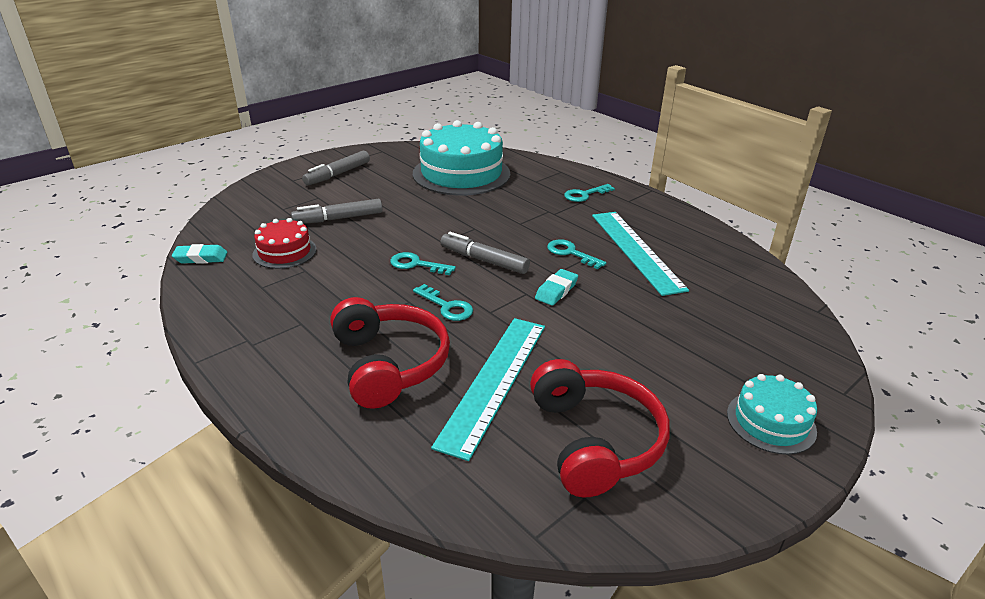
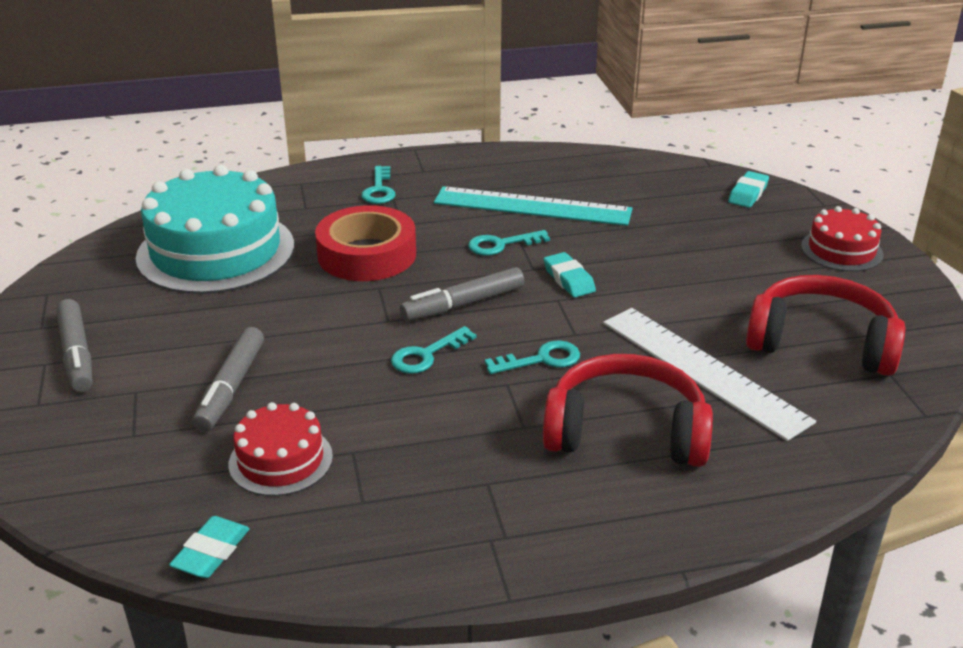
camera: 60 degrees left, 0 degrees up
(494, 381) = (703, 370): turquoise ruler -> white ruler
(506, 214) = (367, 254): none -> red tape
(771, 422) = (841, 250): turquoise cake -> red cake
(797, 343) = (748, 194): none -> turquoise eraser

